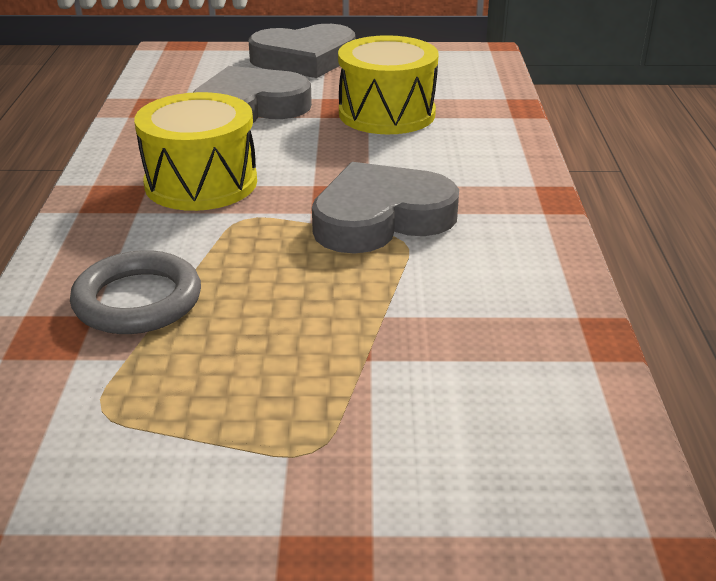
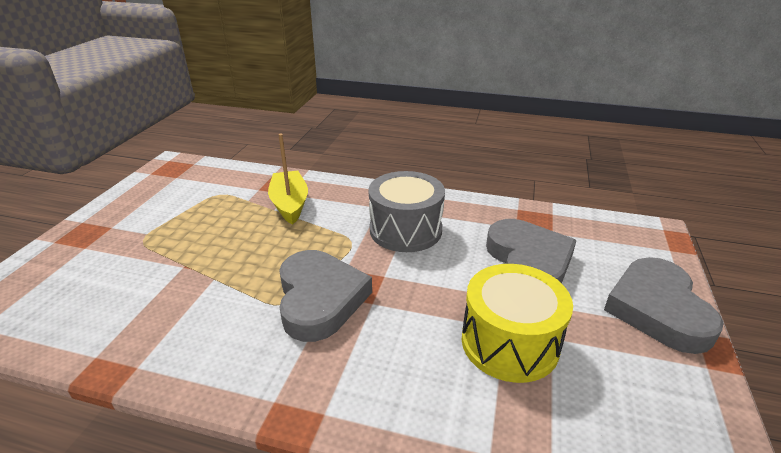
camera: 105 degrees right, 0 degrees up
(137, 300) = (290, 204): grey ring -> yellow boat
(201, 183) = (405, 230): yellow drum -> grey drum

